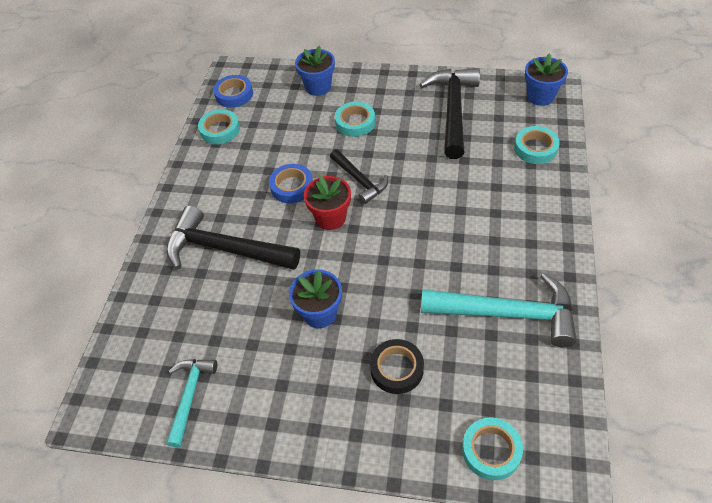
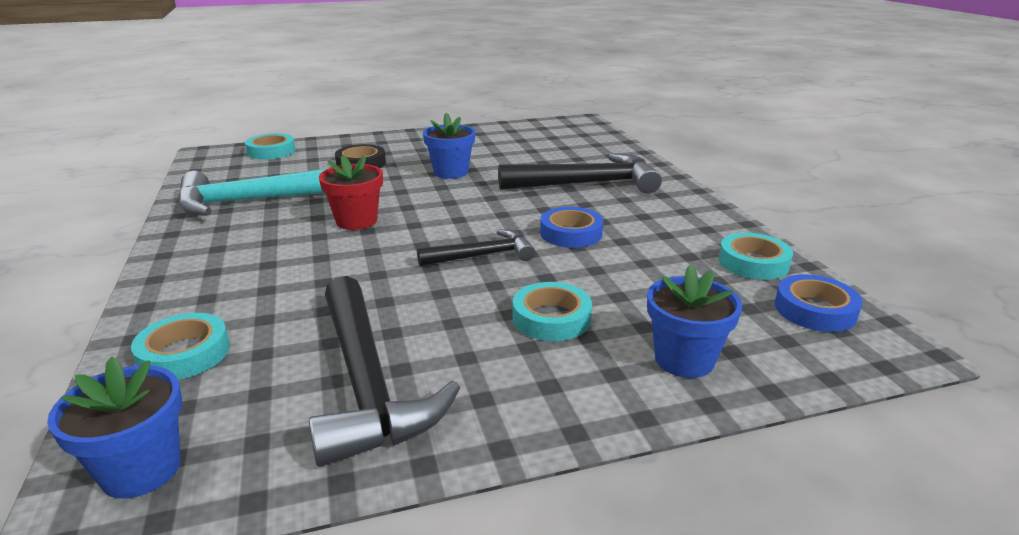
camera: 150 degrees right, 25 degrees down
(190, 395) = (521, 134): turquoise hammer -> none
(330, 218) = (493, 220): red flower pot -> red flower pot (356, 221)
(360, 180) = (483, 255): black hammer -> black hammer turned 135 degrees clockwise

